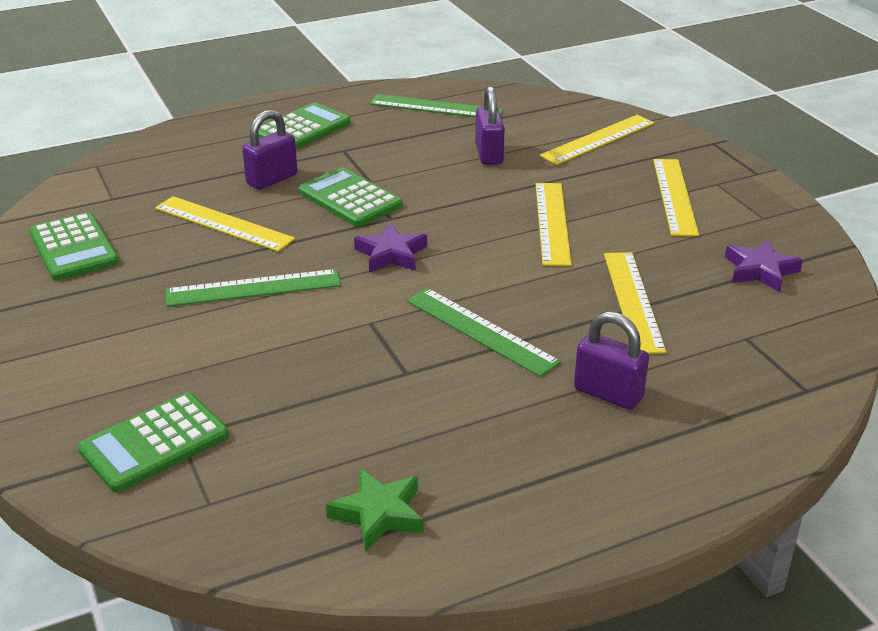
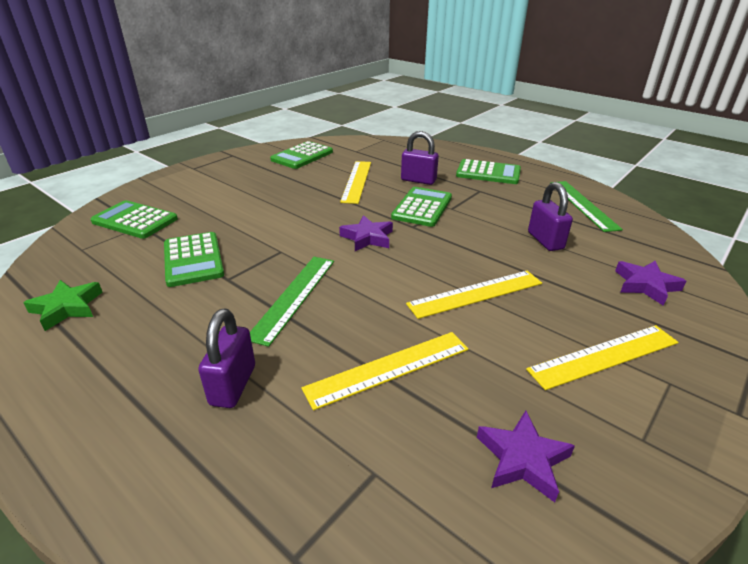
camera: 65 degrees right, 0 degrees up
(253, 288) = (295, 206): green ruler -> none
(334, 395) = (193, 259): none -> green calculator
(489, 154) = (545, 241): purple padlock -> purple padlock turned 75 degrees counterclockwise
(598, 139) = (645, 285): yellow ruler -> purple star

